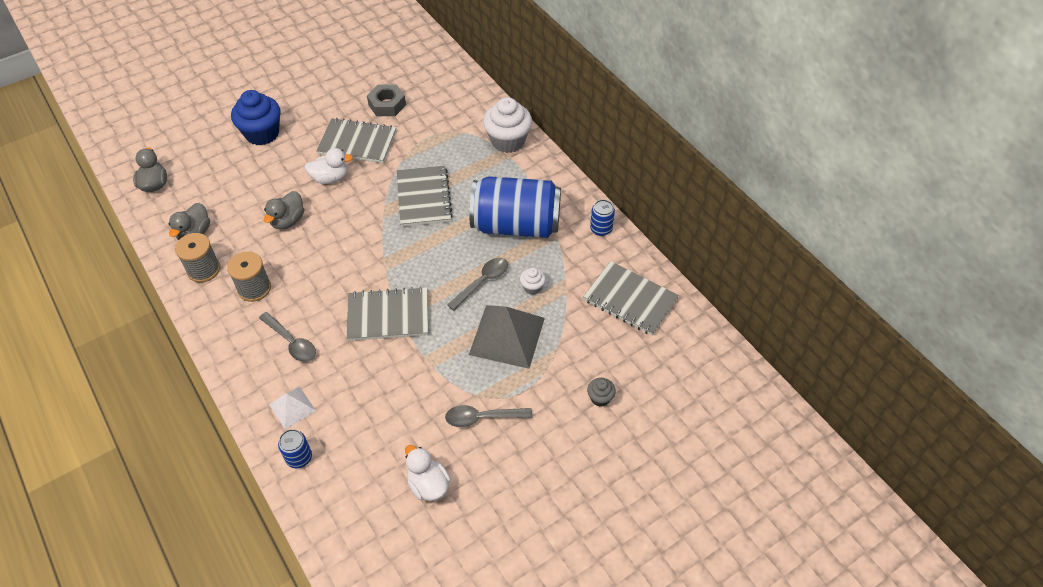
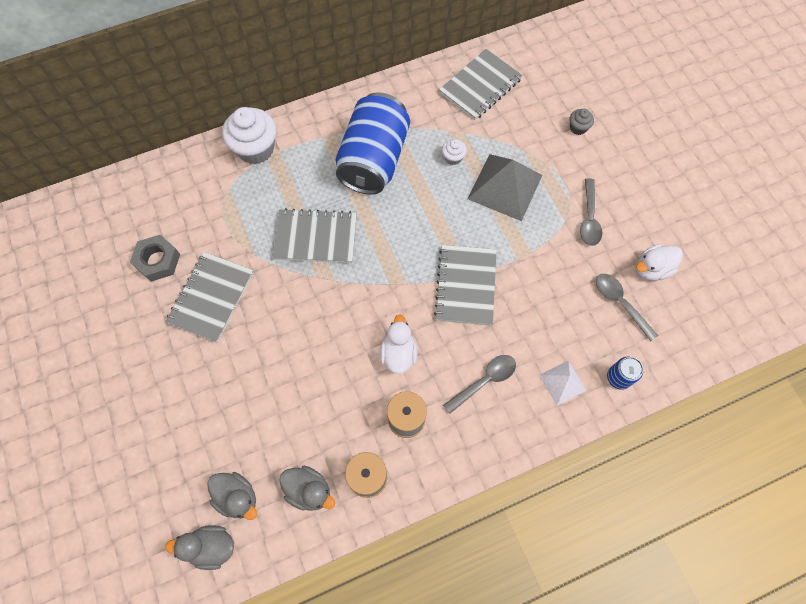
camera: 80 degrees left, 15 degrees up
(262, 133) = (160, 408): blue cupcake -> none
(288, 221) = (315, 380): grey duck -> grey duck (237, 497)
(330, 178) = (260, 330): white duck -> white duck (398, 354)
(482, 282) = (439, 198): grey spoon -> grey spoon (620, 303)
(601, 229) = (395, 92): blue can -> none

